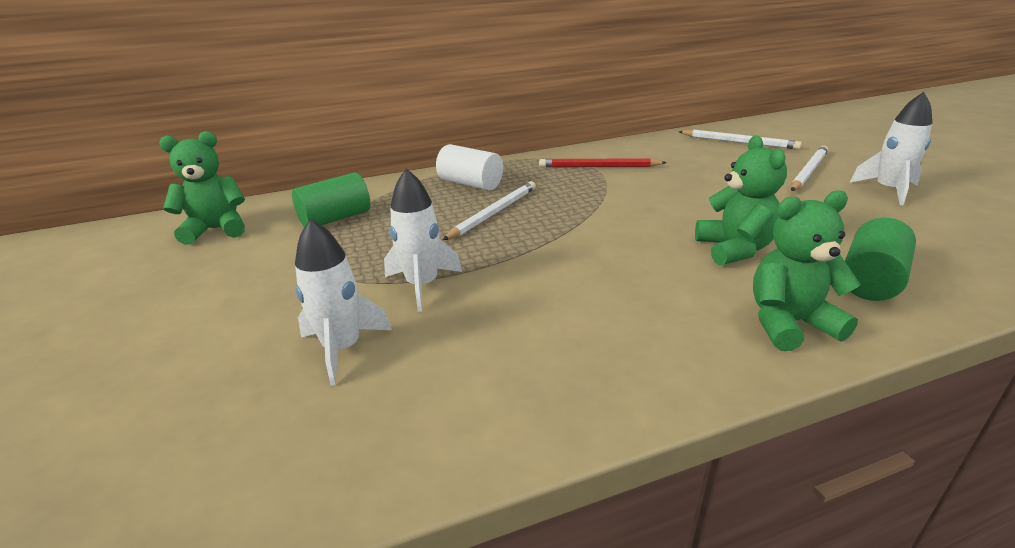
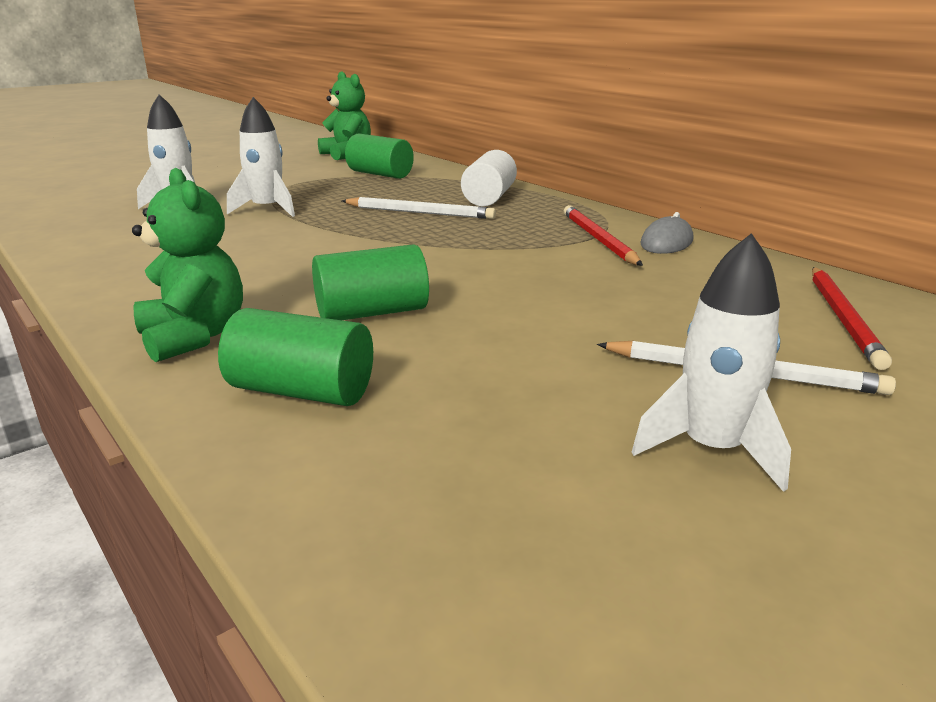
camera: 70 degrees right, 5 degrees down
(613, 152) = (666, 242): none -> grey mouse
(734, 249) = (372, 313): green teddy bear -> green cylinder
(739, 142) = (843, 318): white pencil -> red pencil

